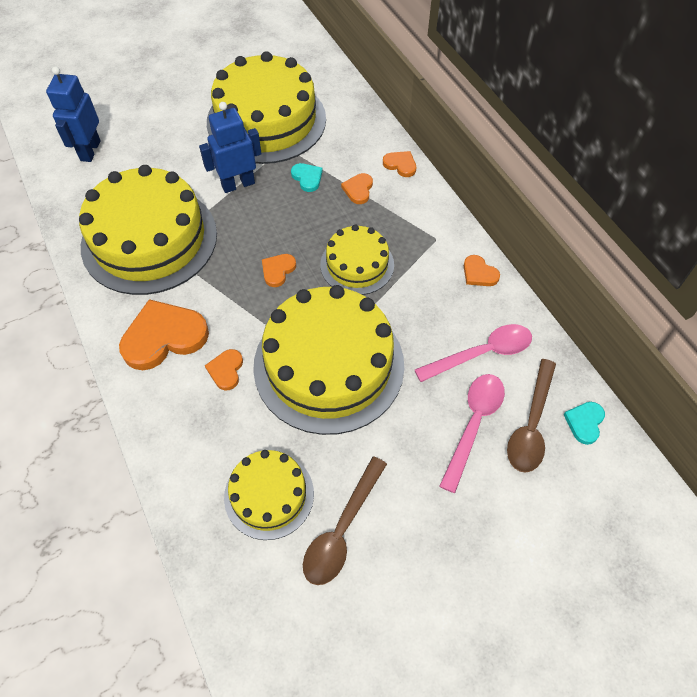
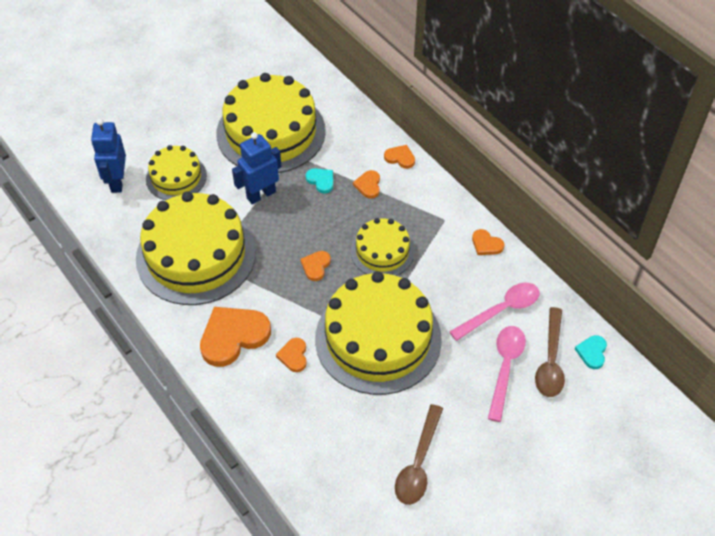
camera: 10 degrees left, 5 degrees down
(269, 495) = (354, 447): yellow cake -> yellow cake (176, 177)

